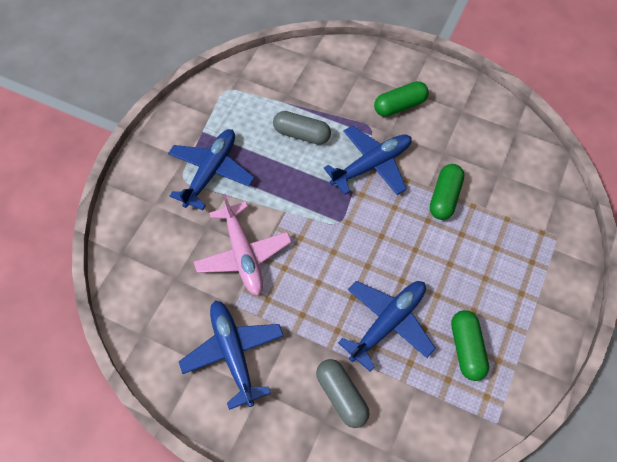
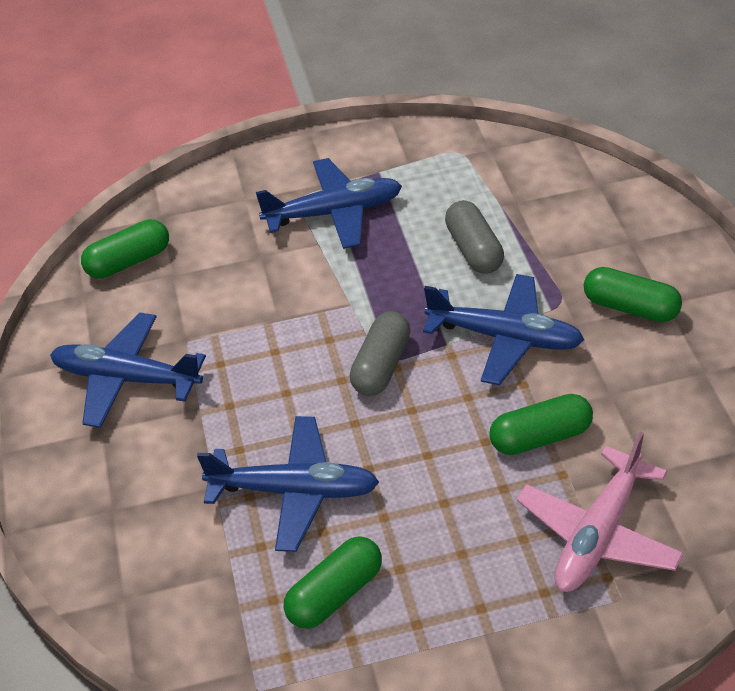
camera: 55 degrees right, 15 degrees down
(140, 293) = (129, 261): none -> green capsule
(233, 353) = (126, 378): blue plane -> blue plane turned 105 degrees counterclockwise
(243, 254) = (256, 307): pink plane -> pink plane (598, 534)
(341, 396) = (157, 506): grey capsule -> grey capsule (381, 366)

